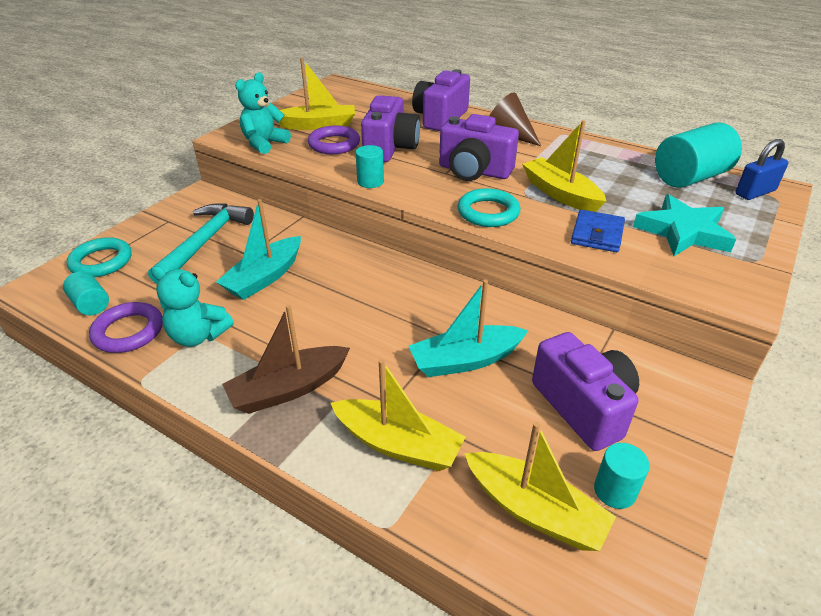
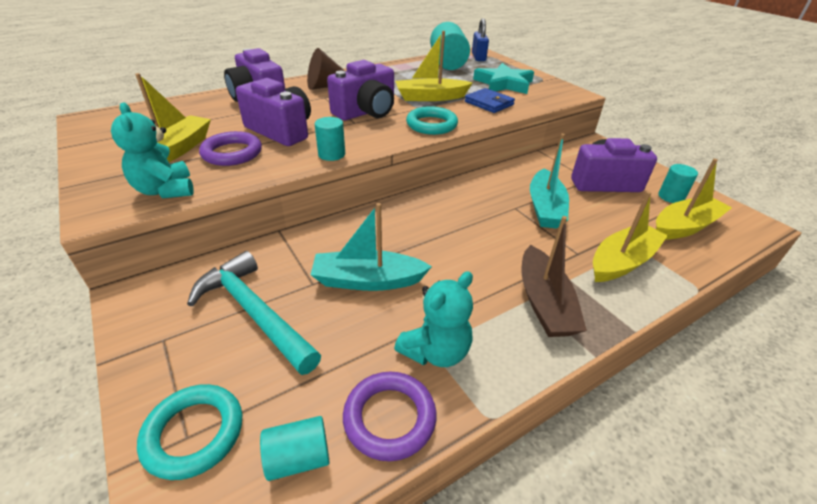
camera: 65 degrees left, 0 degrees up
(264, 277) = (367, 280): turquoise boat -> turquoise boat turned 120 degrees clockwise

